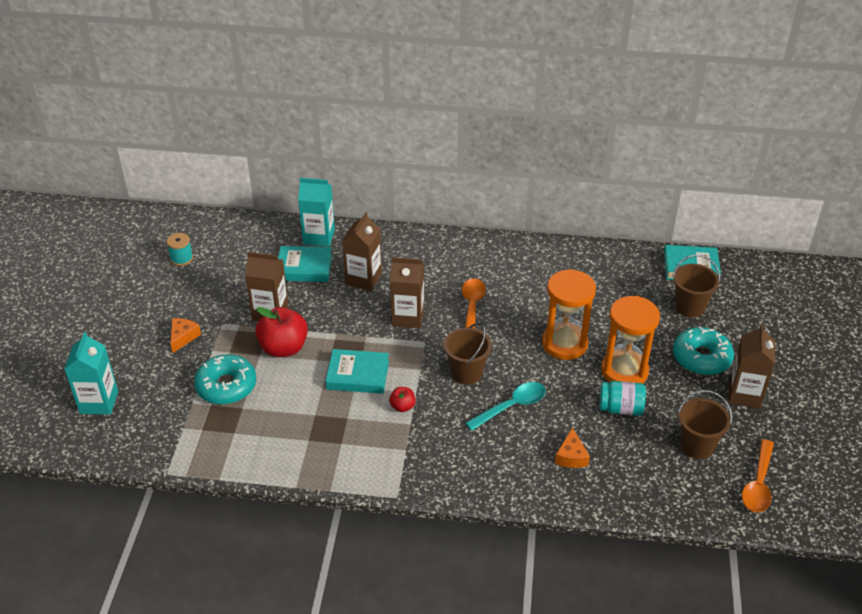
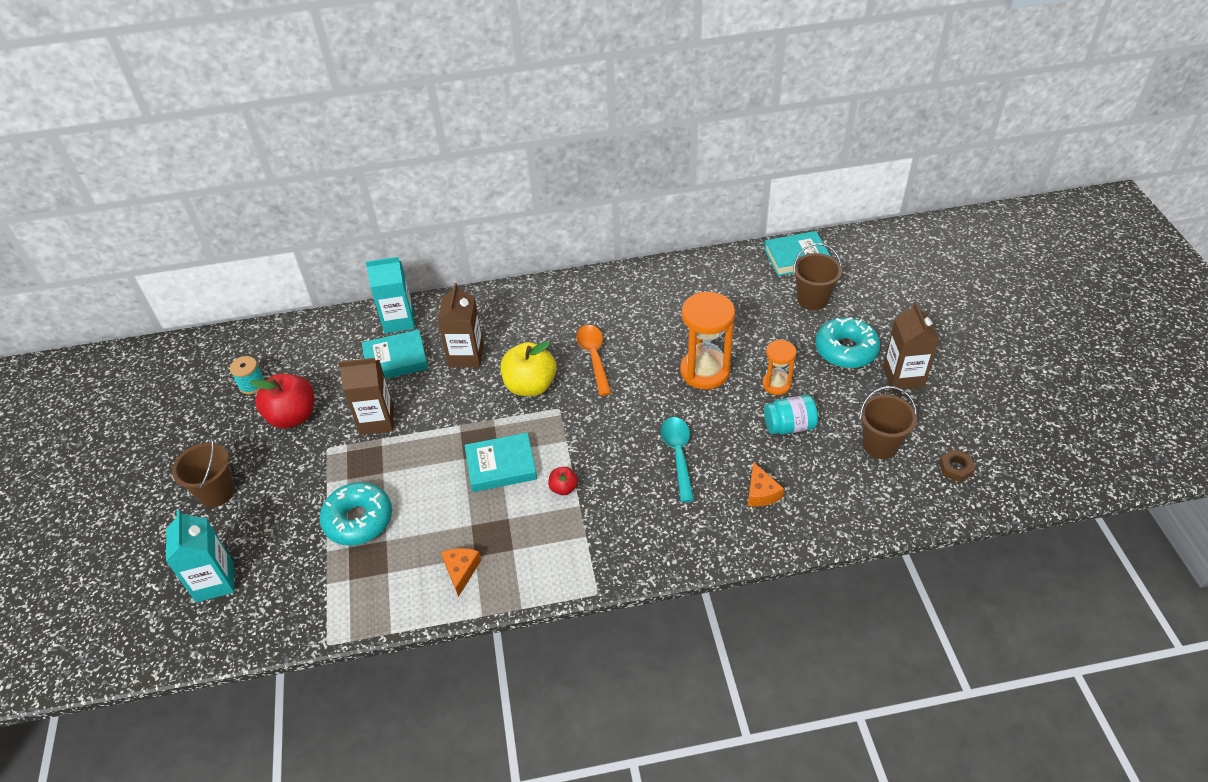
camera: 15 degrees left, 5 degrees up
(183, 337) = (287, 476): orange cheese -> orange cheese (461, 571)
(283, 348) = (407, 457): red apple -> red apple (292, 416)
(408, 317) = (530, 386): brown carton -> yellow apple
(466, 373) = (617, 431): brown bucket -> brown bucket (216, 492)
(511, 406) = (678, 455): turquoise spoon -> turquoise spoon turned 45 degrees counterclockwise
(624, 371) = (776, 384): orange hourglass -> orange hourglass, size x0.57
(758, 484) = (955, 468): orange spoon -> brown nut

